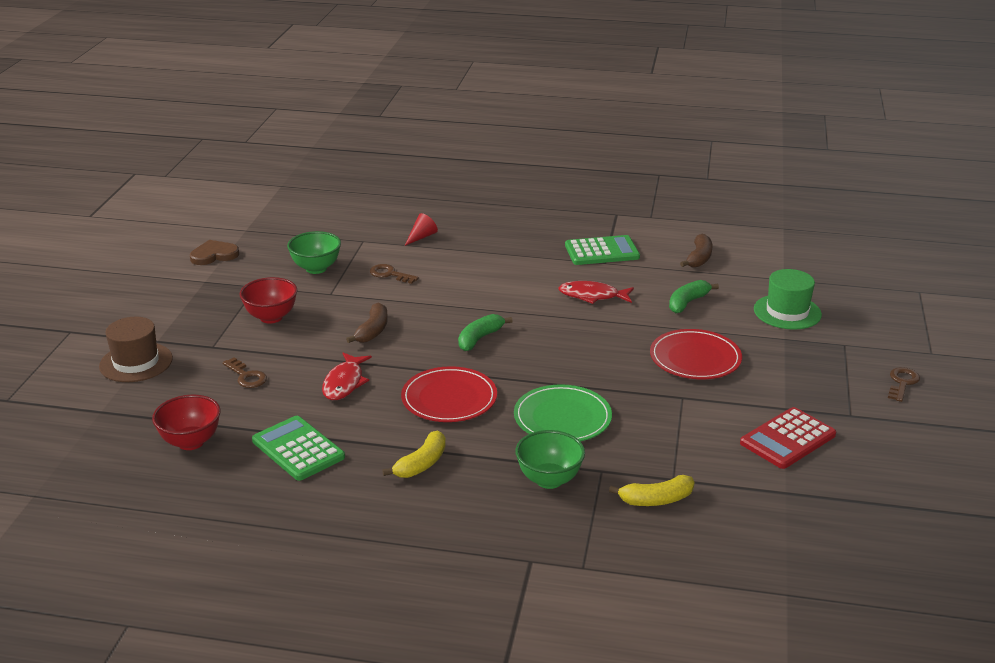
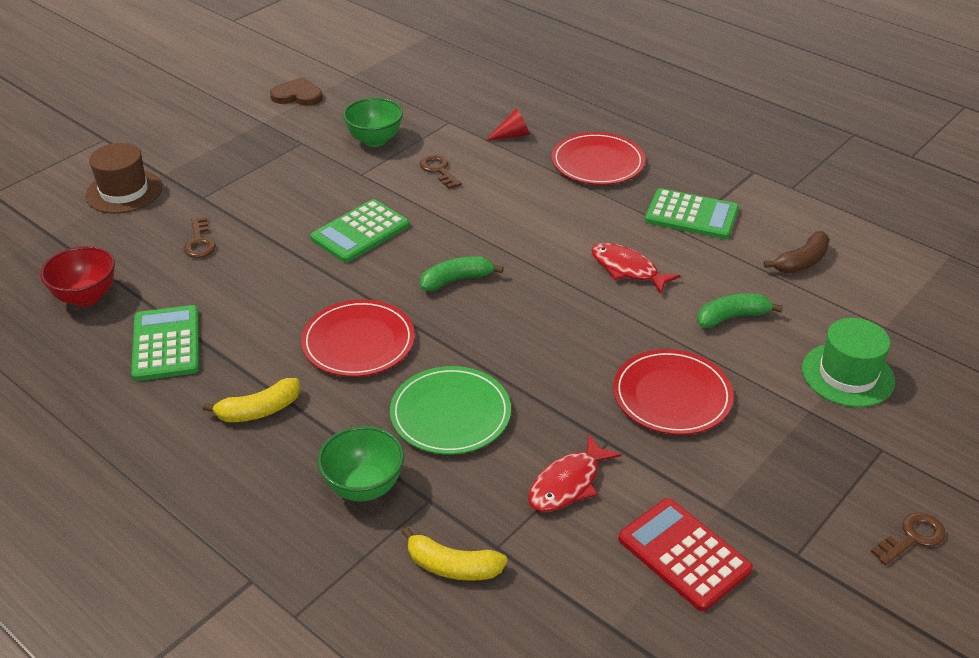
camera: 30 degrees right, 10 degrees up
(271, 317) = (282, 183): red bowl -> none
(344, 383) = (277, 284): red fish -> red fish (568, 483)
(373, 331) = (360, 232): brown banana -> green calculator
(504, 237) = (597, 163): none -> red plate
(788, 439) = (683, 554): red calculator -> red calculator turned 60 degrees clockwise

